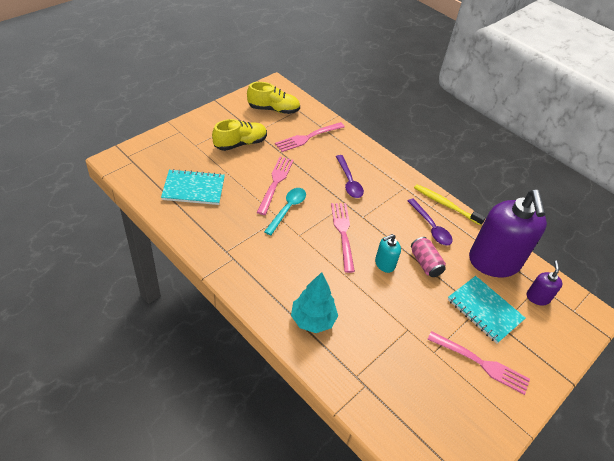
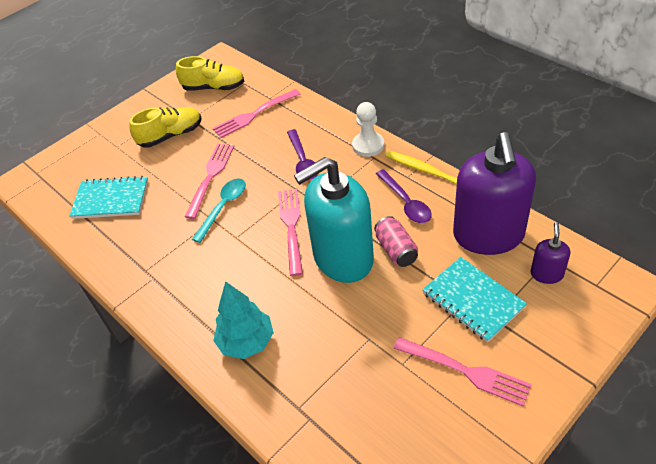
camera: 10 degrees right, 0 degrees up
(384, 264) = (342, 258): turquoise soap dispenser -> turquoise soap dispenser, size x2.31
(400, 177) = (368, 145): none -> white pawn

